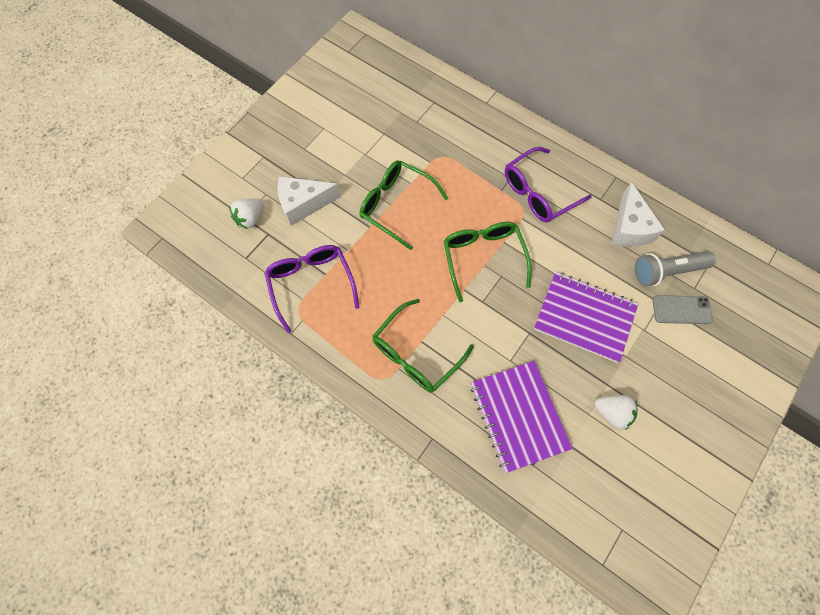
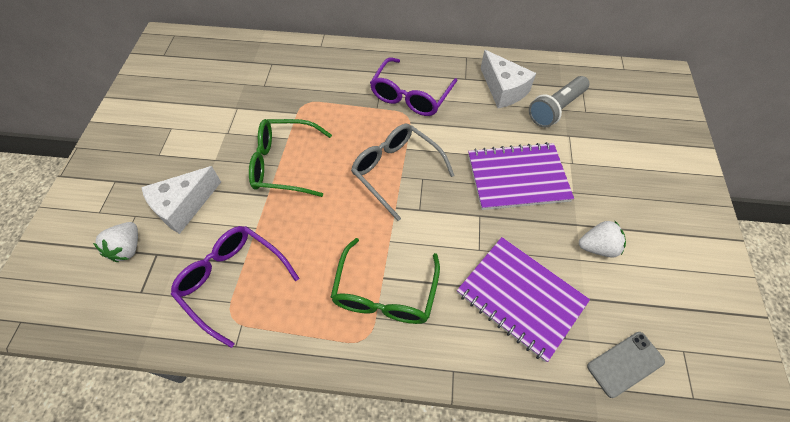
camera: 30 degrees left, 10 degrees down
(483, 257) = (396, 171): green glasses -> grey glasses
(681, 310) = (588, 132): grey phone -> grey phone (625, 364)

